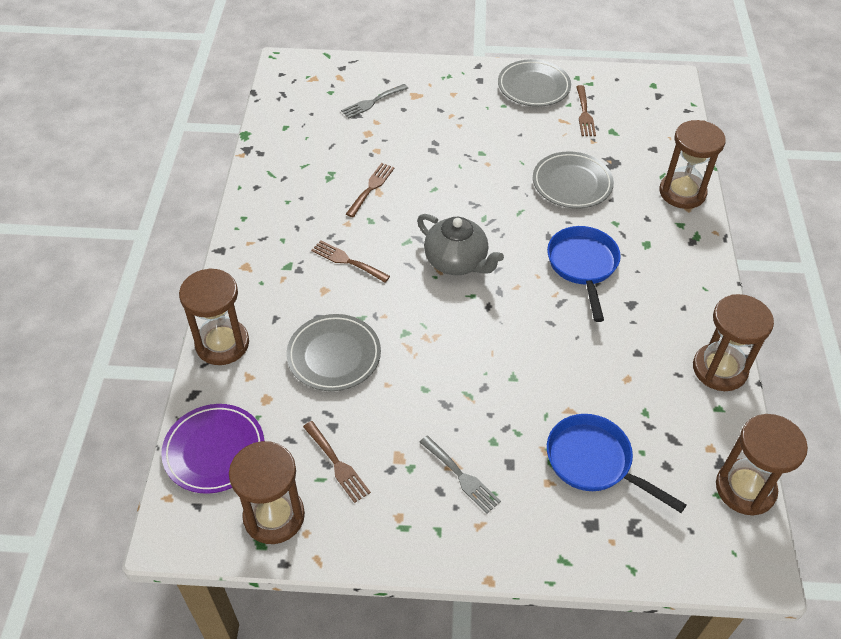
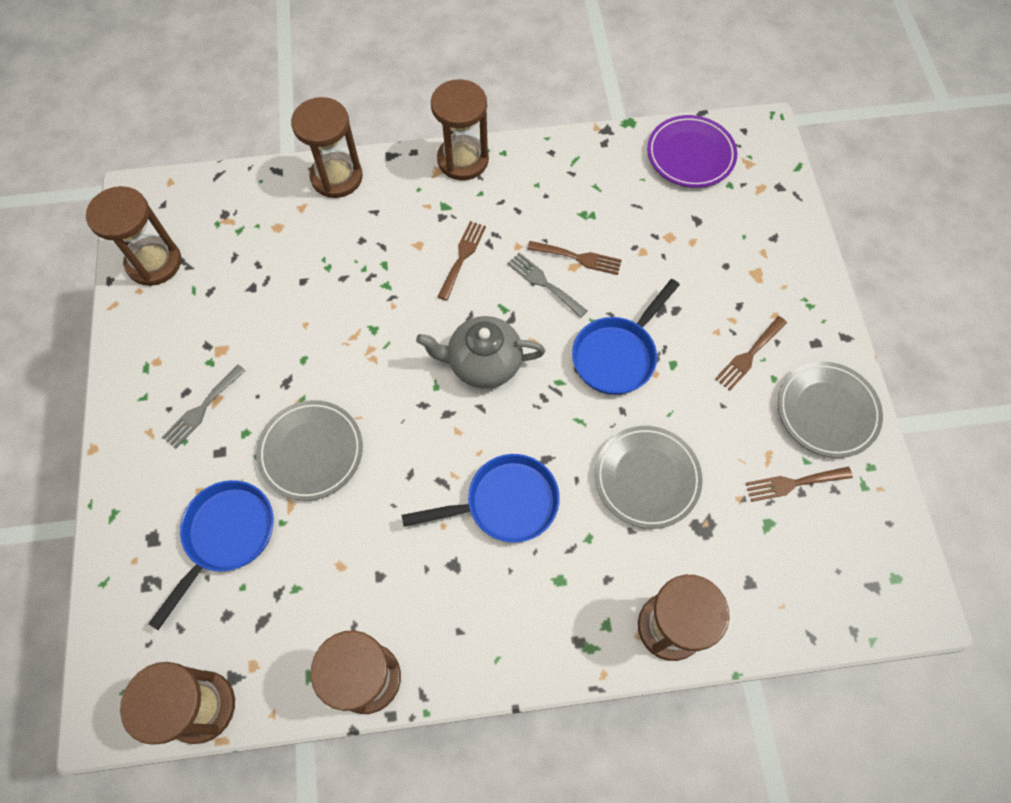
camera: 80 degrees right, 15 degrees up
(214, 451) = (218, 202): purple plate -> purple plate (690, 155)
(240, 246) = (463, 160): none -> brown hourglass
(334, 355) = (335, 271): grey plate -> grey plate (311, 452)
(337, 464) = (209, 300): brown fork -> brown fork (749, 355)
(372, 102) = (726, 230): grey fork -> grey fork (544, 283)
(457, 262) = (483, 363): grey teapot -> grey teapot turned 60 degrees clockwise
(467, 181) = (617, 355): none -> blue pan

